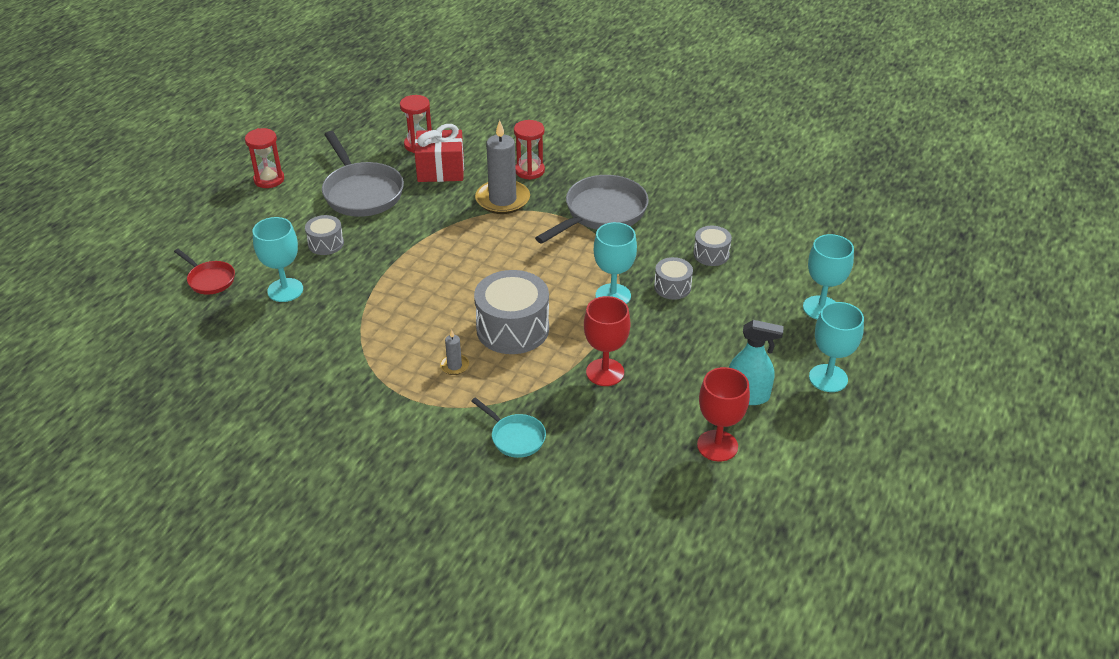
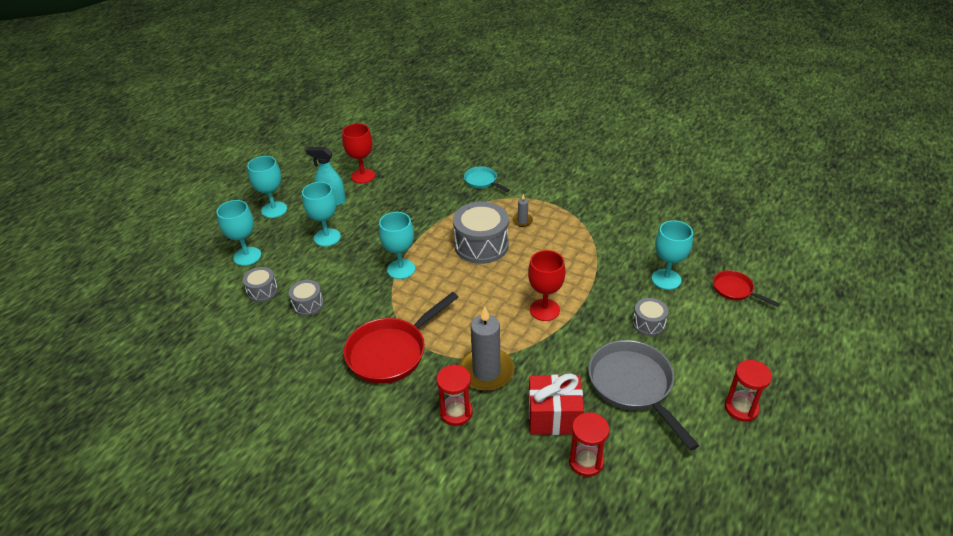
camera: 175 degrees left, 0 degrees up
(602, 213) = (391, 352): grey pan -> red pan
(605, 372) = (420, 215): red goblet -> red goblet (544, 310)
(672, 287) = (352, 275): grey drum -> grey drum (262, 291)
(727, 336) = (327, 237): none -> turquoise goblet

